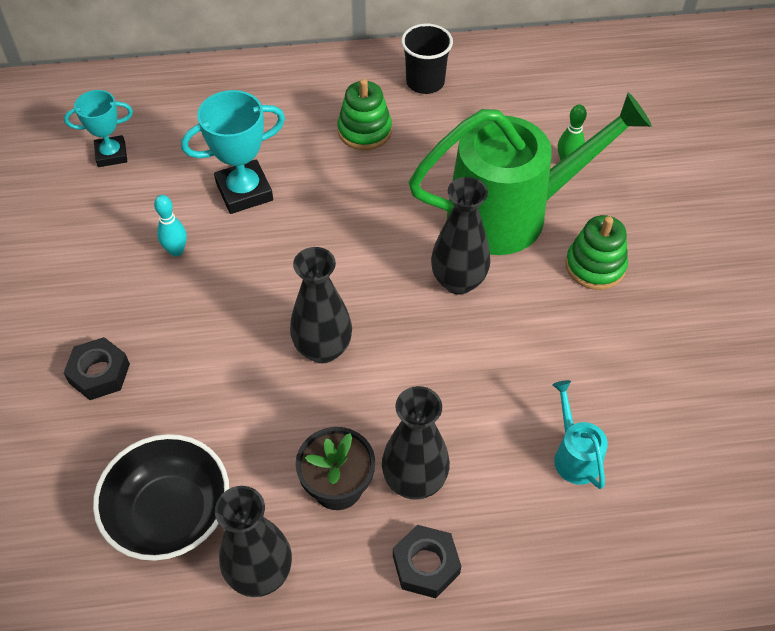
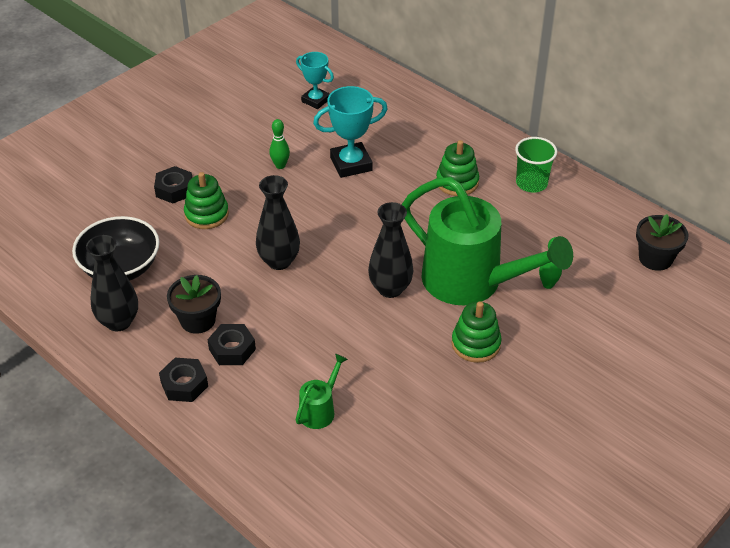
camera: 50 degrees right, 10 degrees down
(176, 251) = (280, 165): turquoise bowling pin -> green bowling pin
(177, 368) = (206, 214): none -> green stacking toy
(244, 191) = (351, 164): turquoise trophy -> turquoise trophy turned 45 degrees counterclockwise
(414, 481) = (232, 349): black vase -> black nut
(425, 82) = (531, 183): black cup -> green cup
(574, 455) = (320, 409): turquoise watering can -> green watering can
(604, 72) = (655, 258): none -> black flower pot

